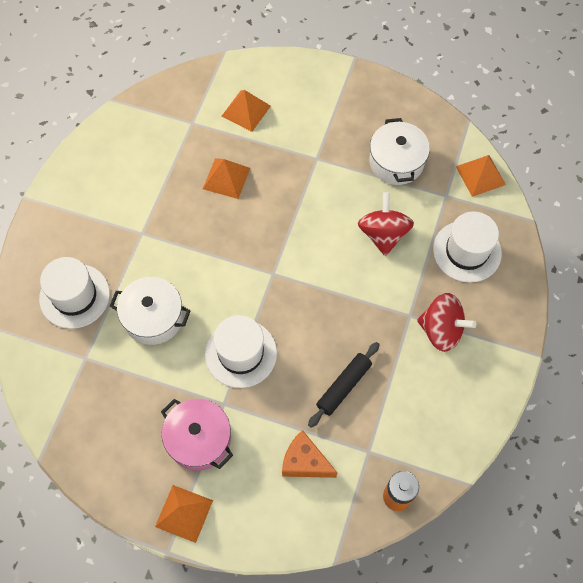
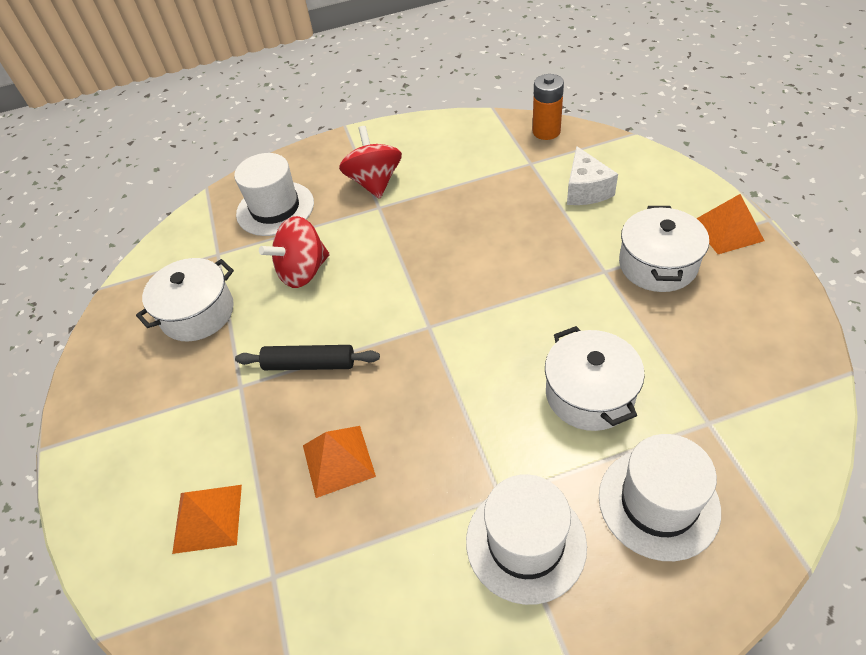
camera: 120 degrees left, 15 degrees down
(199, 439) = (657, 264): pink pot -> white pot
(241, 353) = (542, 292): white hat -> white hat (525, 542)
(305, 462) = (585, 190): orange cheese -> white cheese
(343, 386) = (492, 207): black rolling pin -> black rolling pin (309, 364)
(480, 175) = (173, 243): orange pyramid -> none

